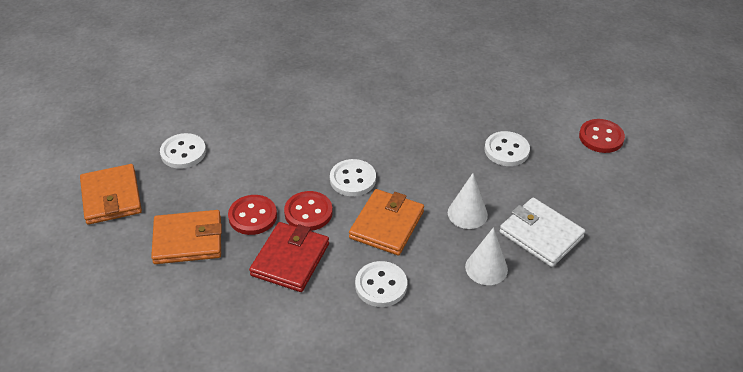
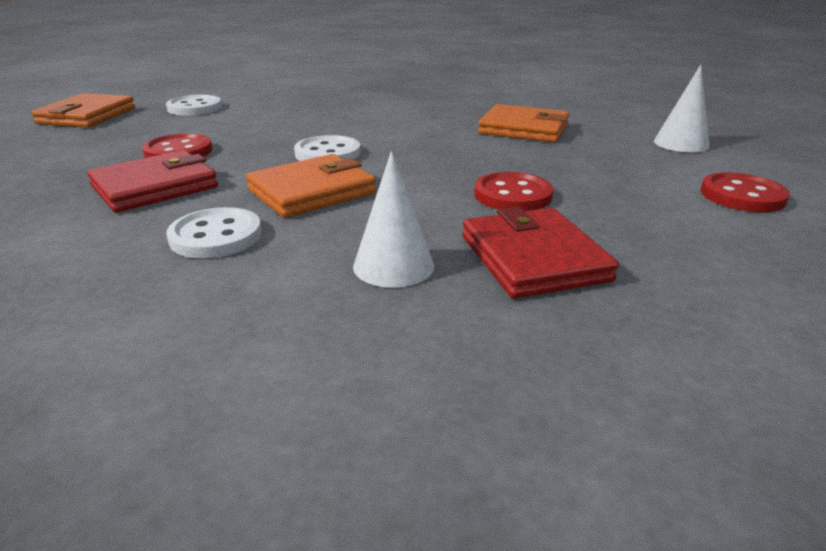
camera: 30 degrees right, 15 degrees down
(188, 240) = (90, 150): orange wallet -> orange wallet (524, 129)
(308, 212) = (238, 162): red button -> red button (512, 195)
(467, 213) = (436, 209): white cone -> white cone (681, 143)
(506, 150) = (565, 175): white button -> none
(541, 235) = (533, 258): white wallet -> red wallet

